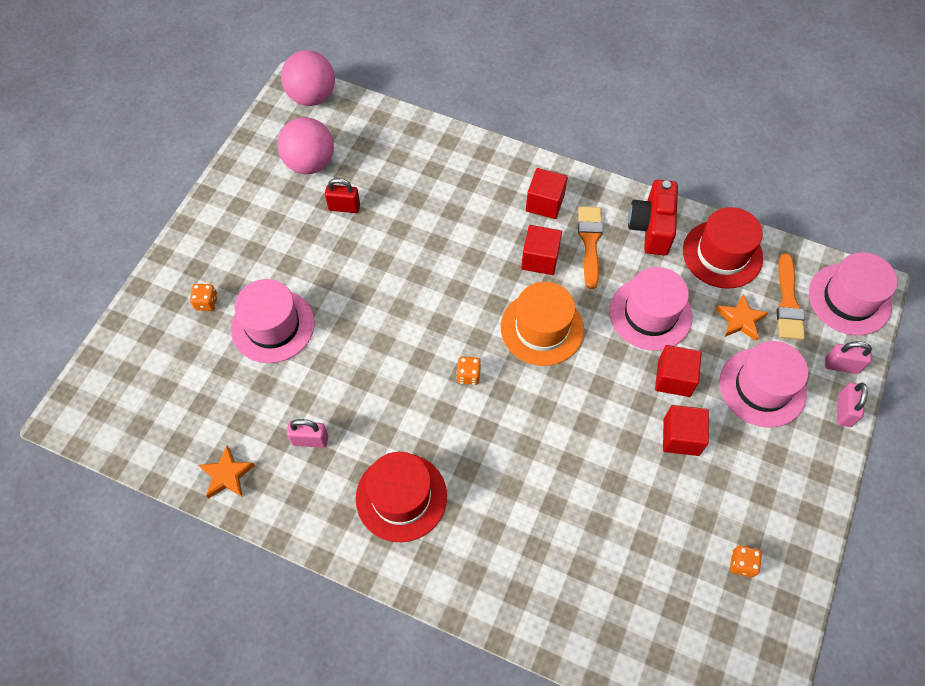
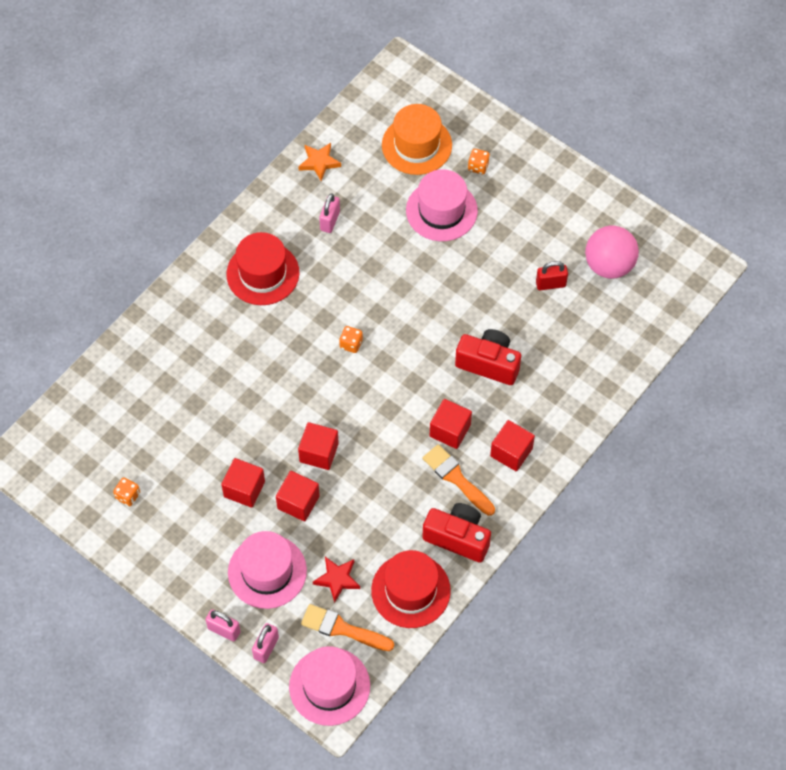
camera: 105 degrees right, 0 degrees up
(312, 97) = (692, 280): pink ball -> none
(344, 207) = (550, 284): red padlock -> red padlock turned 60 degrees clockwise
(453, 241) = (488, 363): none -> red camera
(542, 328) = (378, 412): orange hat -> orange hat (416, 145)
(590, 242) = (456, 478): orange brush -> orange brush turned 150 degrees counterclockwise
(609, 373) = (319, 452): none -> red cube
(650, 314) = (366, 505): pink hat -> none
(740, 320) = (337, 579): orange star -> red star

